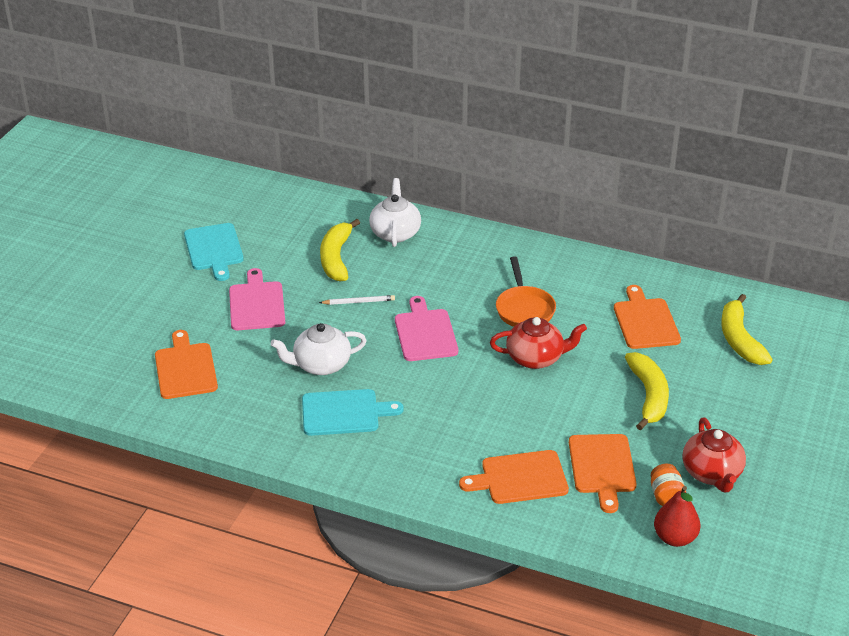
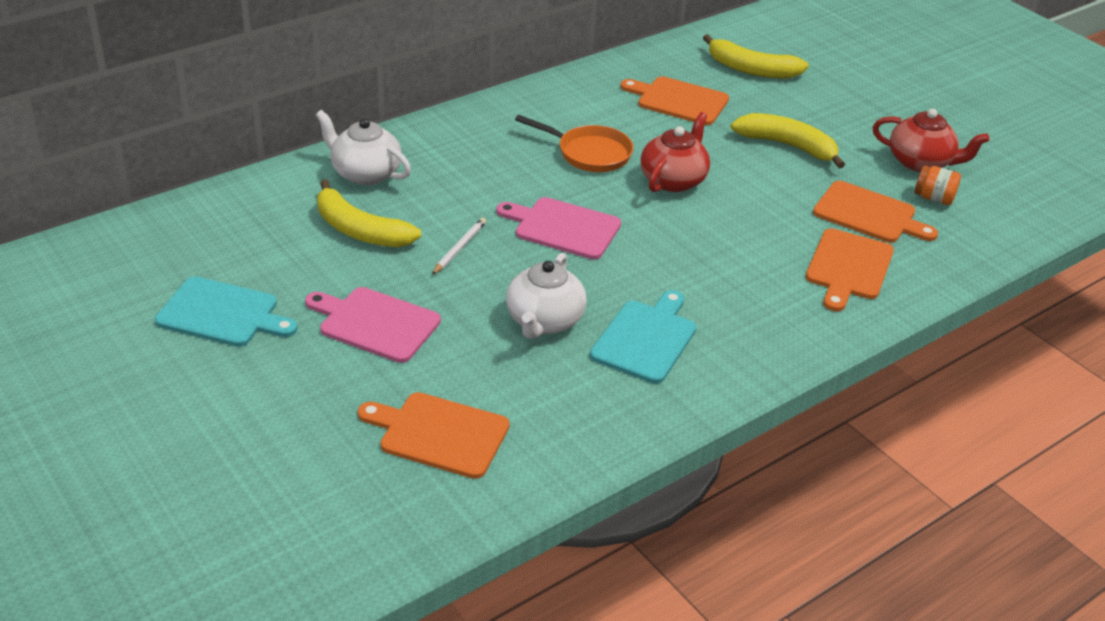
camera: 60 degrees left, 0 degrees up
(675, 538) = (993, 219): red pear -> none

